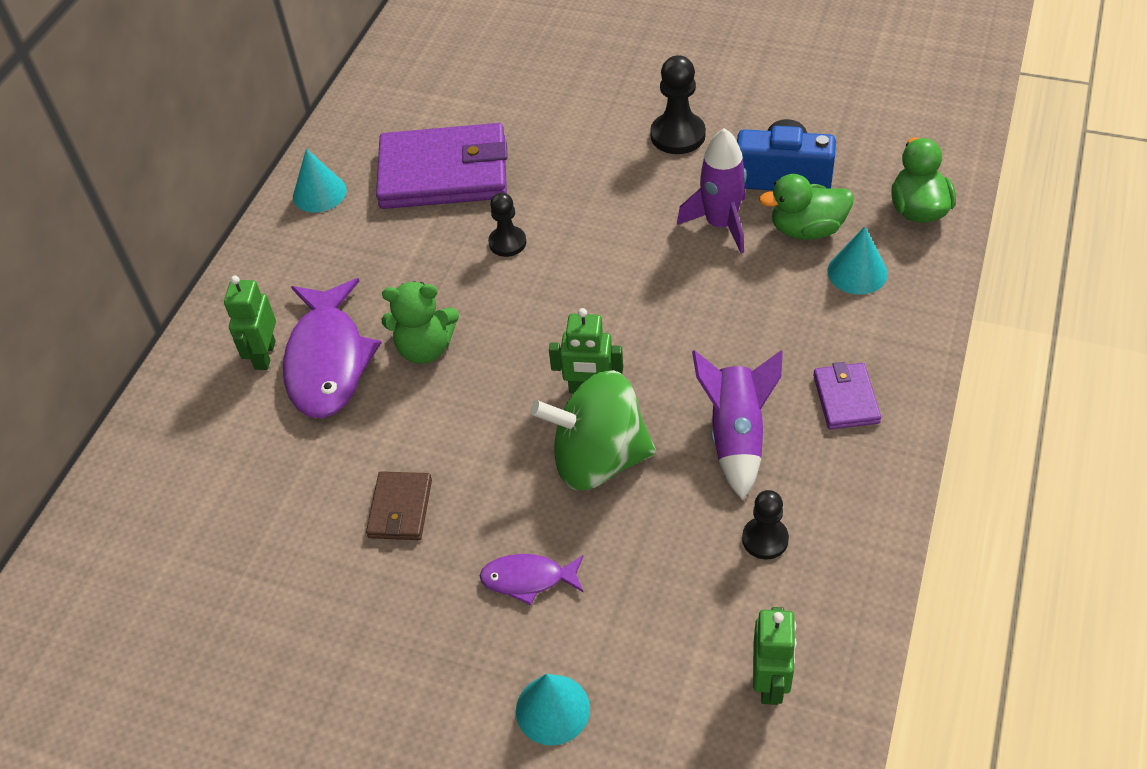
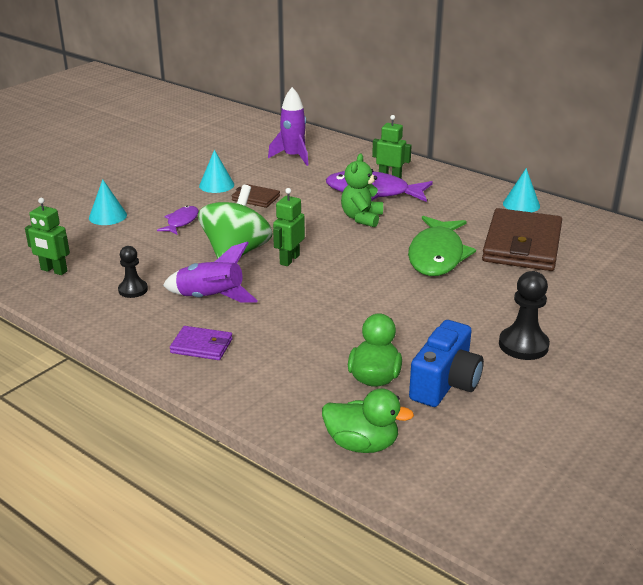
camera: 105 degrees right, 20 degrees down
(444, 172) = (522, 245): purple wallet -> brown wallet
(507, 243) = (437, 255): black pawn -> green fish
(720, 224) = (405, 339): purple rocket -> purple rocket (293, 157)
(857, 272) = (312, 387): turquoise cone -> turquoise cone (216, 185)

